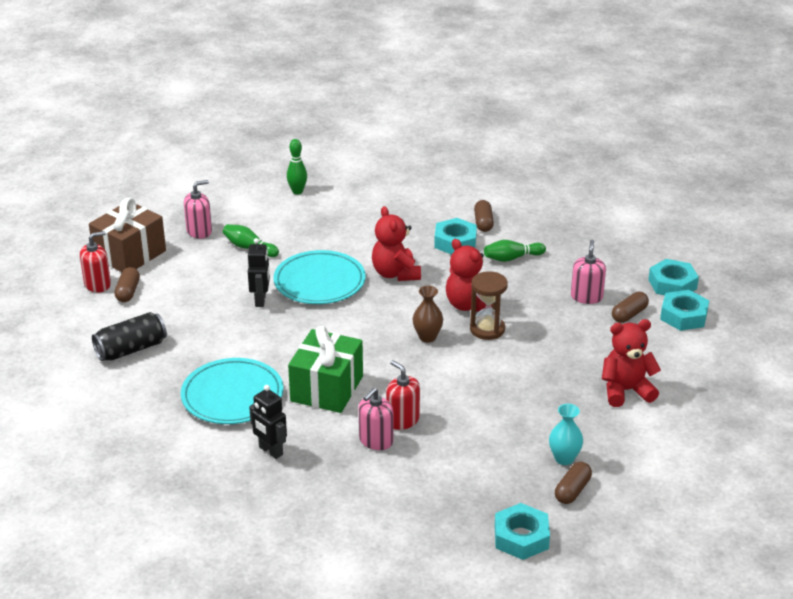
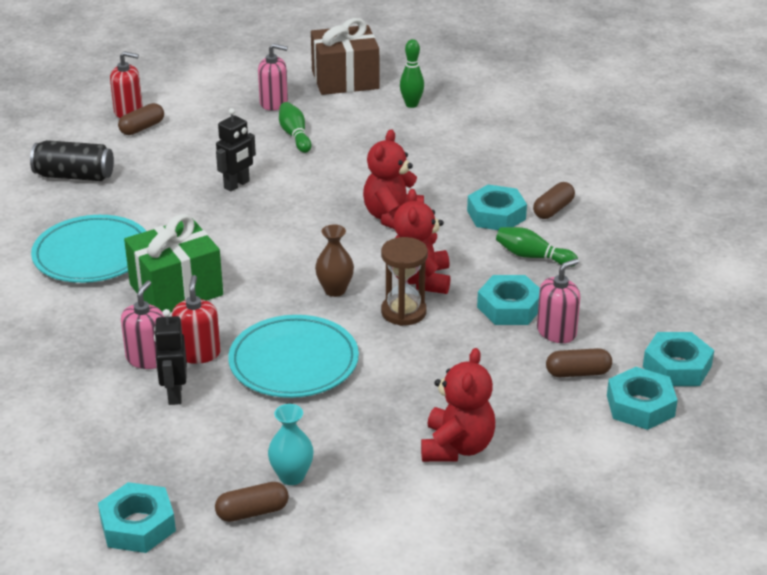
camera: 40 degrees right, 0 degrees up
(130, 254) = (189, 98): brown gift -> brown gift (345, 80)
(270, 451) = (50, 318): black robot -> black robot (174, 394)
(319, 282) = (311, 193): turquoise plate -> turquoise plate (293, 362)
(376, 440) = (148, 358): pink soap dispenser -> pink soap dispenser turned 120 degrees clockwise
(542, 295) = (509, 307): none -> turquoise nut
(626, 391) = (457, 447): red teddy bear -> red teddy bear turned 75 degrees clockwise

